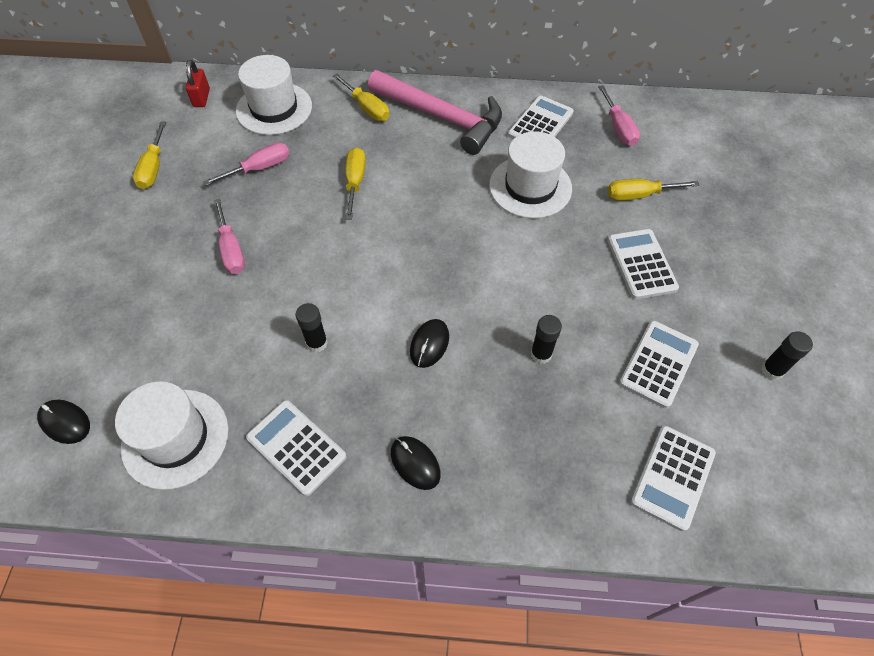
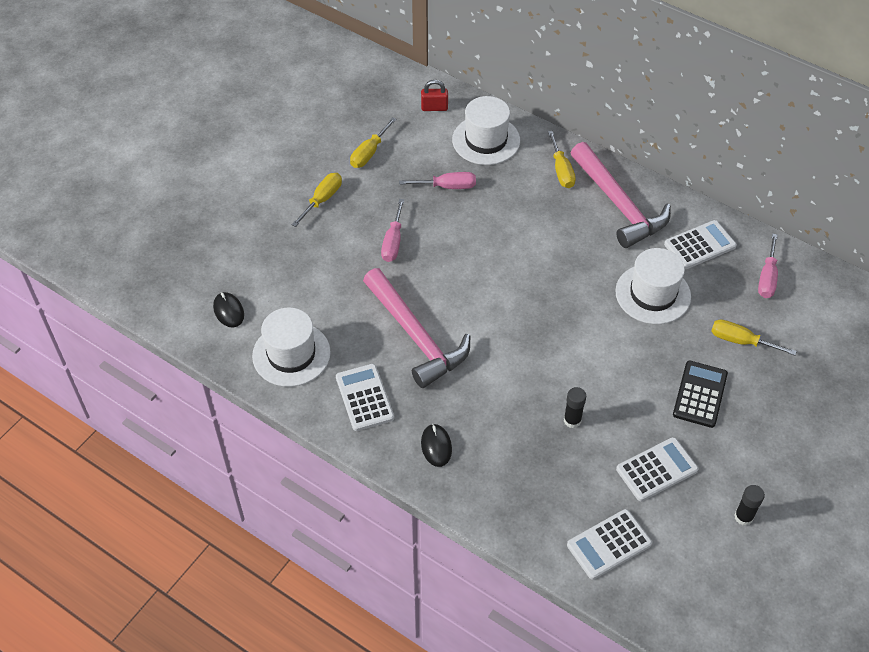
camera: 30 degrees right, 5 degrees down
(201, 98) = (434, 107): red padlock -> red padlock turned 60 degrees clockwise
(317, 343) = (416, 336): black glue stick -> pink hammer
(355, 182) = (514, 229): yellow screwdriver -> yellow screwdriver (322, 199)
(429, 344) = (495, 375): black mouse -> none
(641, 264) = (700, 394): white calculator -> black calculator

